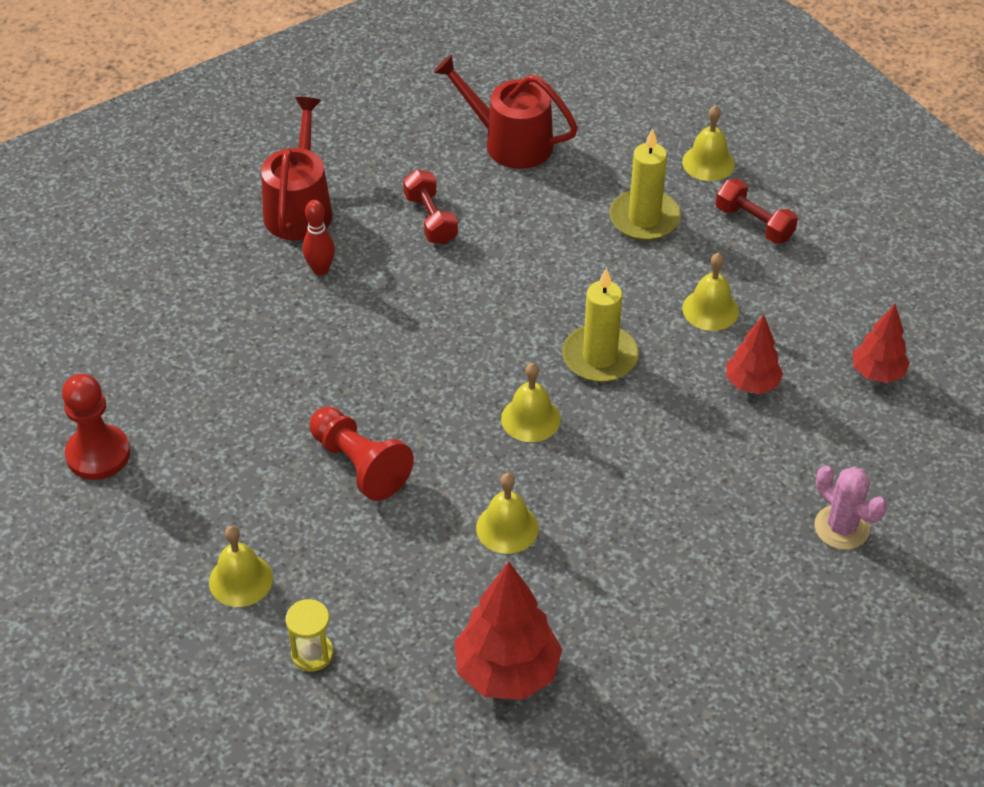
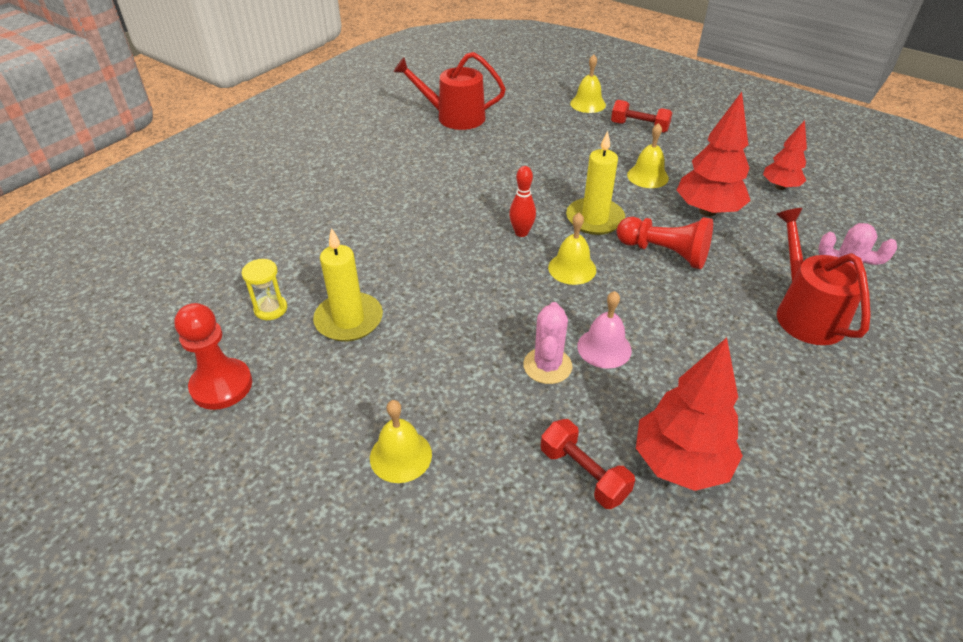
camera: 20 degrees left, 5 degrees down
(299, 208) = (324, 179): red watering can -> red watering can (805, 314)
(312, 654) = (500, 503): yellow hourglass -> yellow hourglass (270, 309)
(320, 269) = (358, 212): red bowling pin -> red bowling pin (521, 233)
(359, 465) = (458, 333): red pawn -> red pawn (664, 253)
(430, 219) = (424, 167): red dumbbell -> red dumbbell (584, 474)
(434, 530) = (547, 366): none -> pink cactus
(507, 528) = (604, 348): yellow bell -> pink bell
(644, 218) = (568, 138): yellow candle -> yellow candle (349, 320)
(751, 384) = (707, 211): red tree -> red tree, size x1.65

